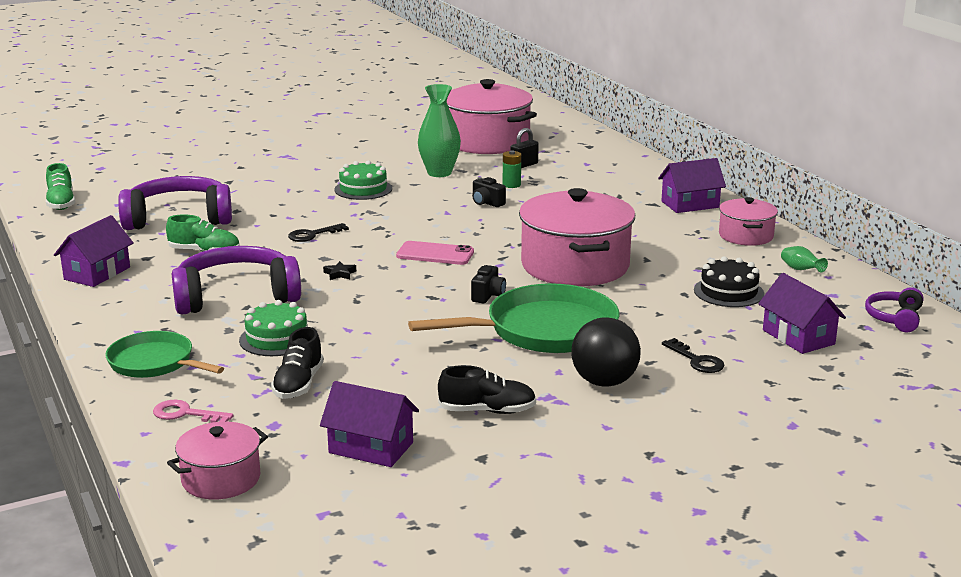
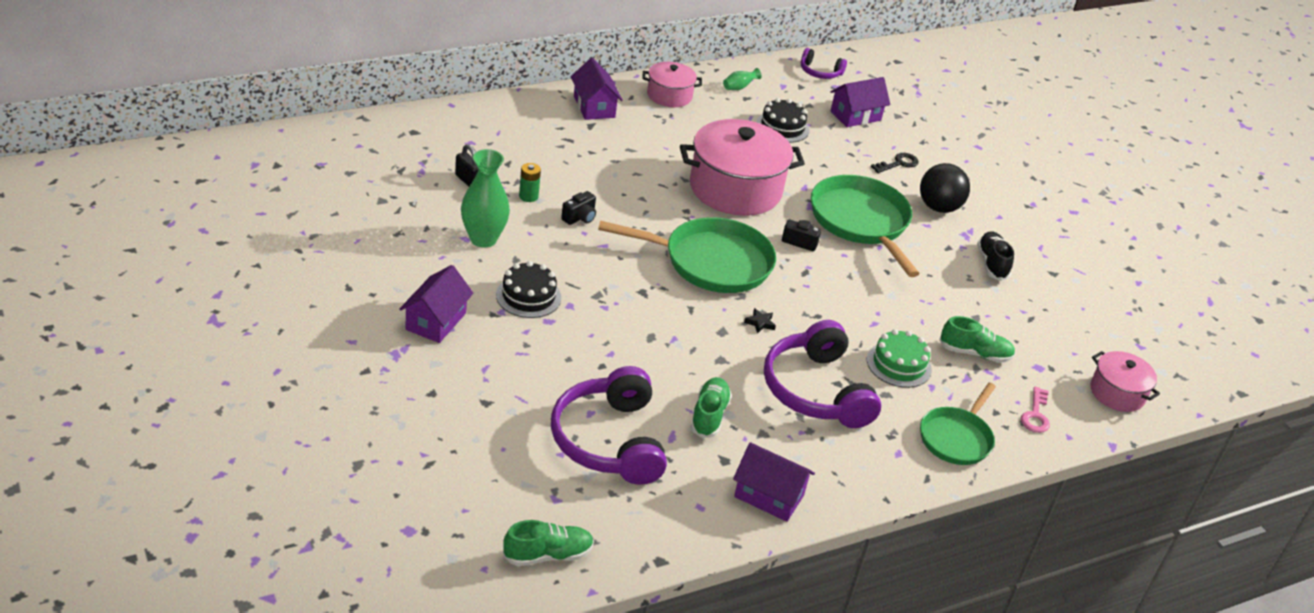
camera: 95 degrees left, 15 degrees up
(298, 384) = (974, 353): black shoe -> green shoe
(312, 235) = (662, 337): black key -> none
(363, 189) = (528, 296): green cake -> black cake
(371, 448) = (1056, 321): purple house -> purple house (436, 321)
(435, 254) = (711, 262): pink phone -> green pan
(487, 142) = (380, 195): pink pot -> none

